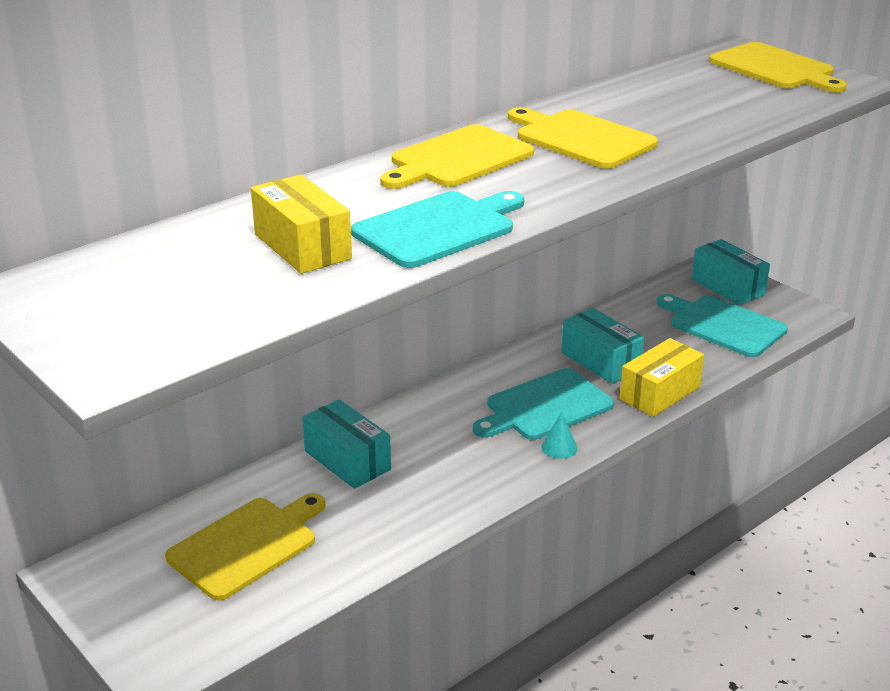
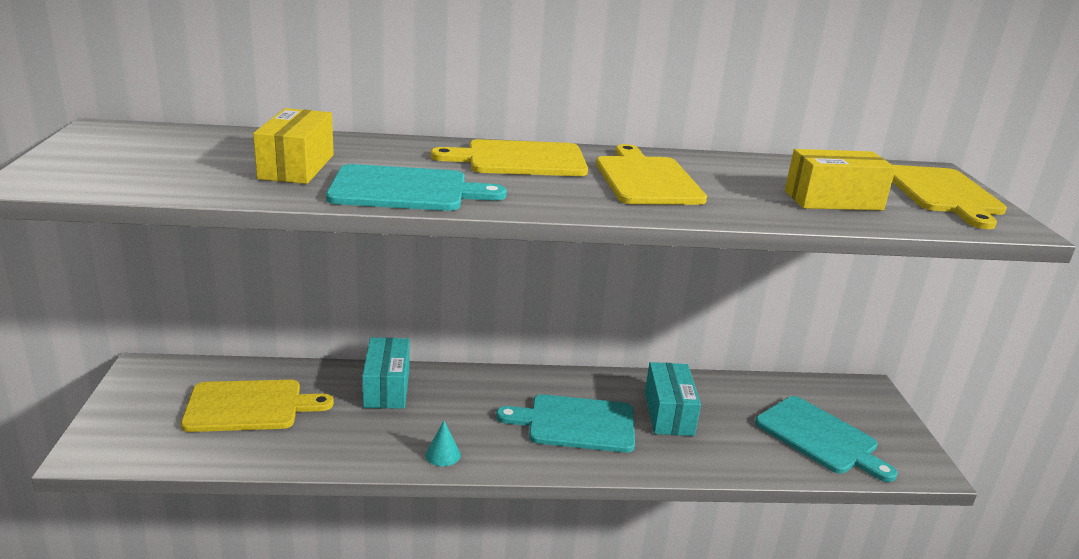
camera: 35 degrees right, 5 degrees down
(559, 447) = (544, 458): turquoise cone -> turquoise cone (443, 454)
(660, 393) = (686, 461): yellow box -> yellow box (833, 200)
(723, 325) = (820, 437): turquoise cutting board -> turquoise cutting board turned 150 degrees clockwise
(728, 287) = (867, 410): turquoise box -> none

